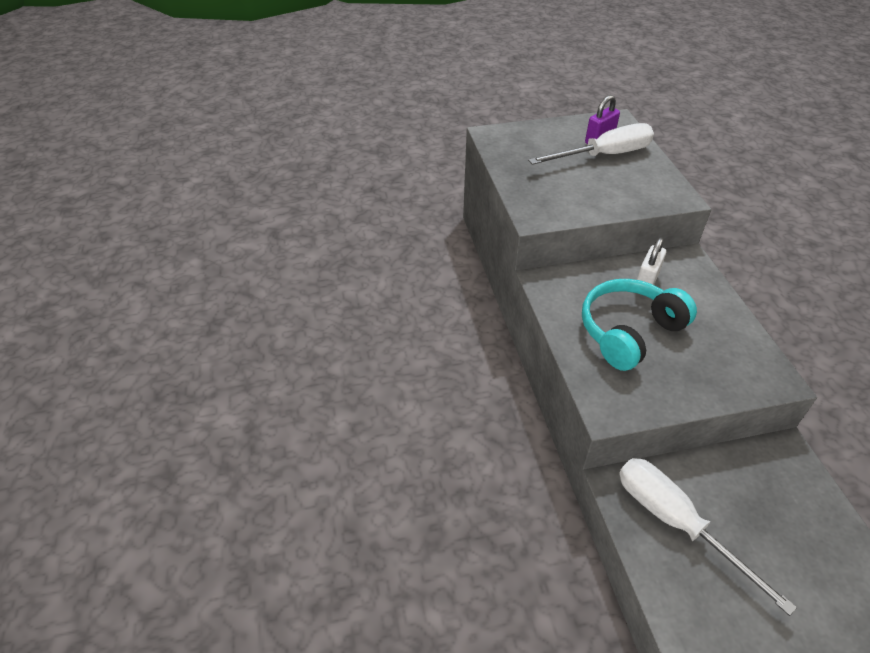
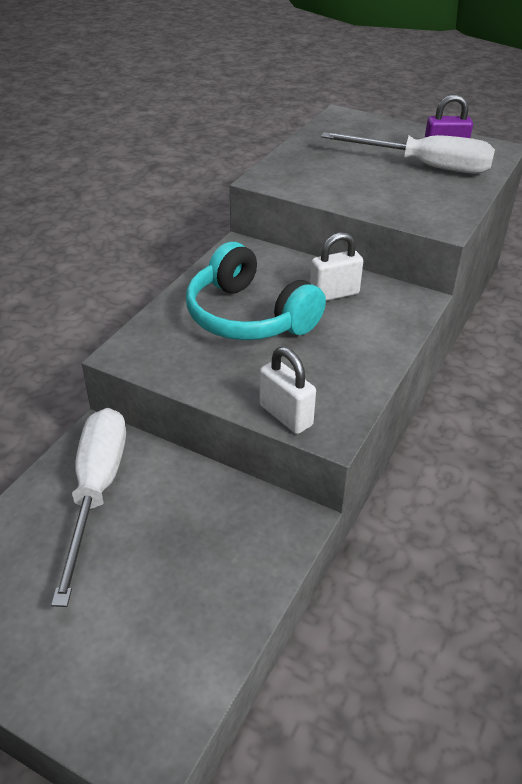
camera: 40 degrees right, 5 degrees down
(629, 332) = (249, 316): turquoise headphones -> turquoise headphones turned 135 degrees counterclockwise
(749, 388) = (285, 415): none -> white padlock

